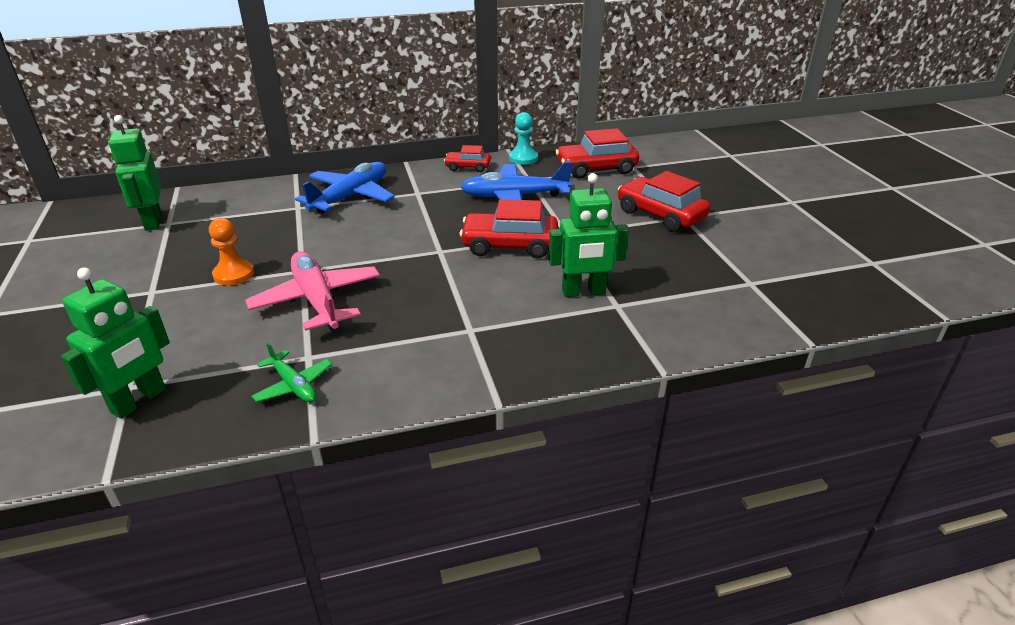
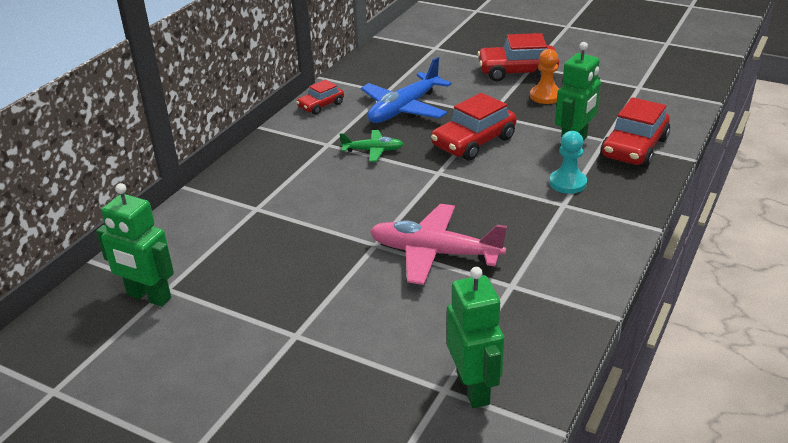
camera: 45 degrees left, 0 degrees up
(233, 274) = (331, 280): orange pawn -> orange pawn (545, 96)
(294, 385) = (542, 304): green plane -> green plane (373, 150)
(350, 196) = (281, 176): blue plane -> none
(523, 158) = (347, 78): turquoise pawn -> turquoise pawn (567, 183)
(596, 168) = (414, 61): red car -> red car (634, 148)

